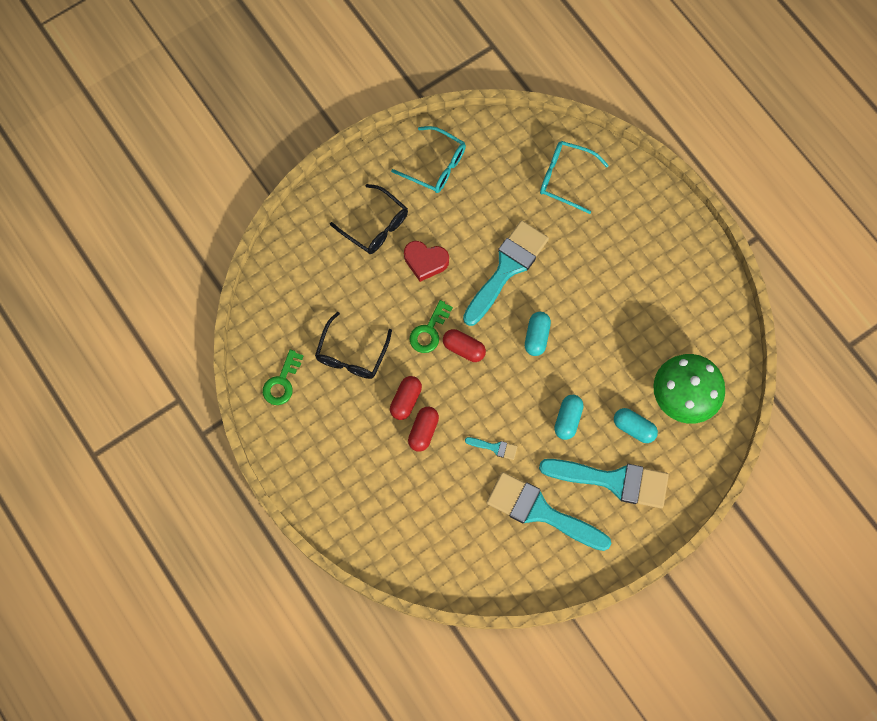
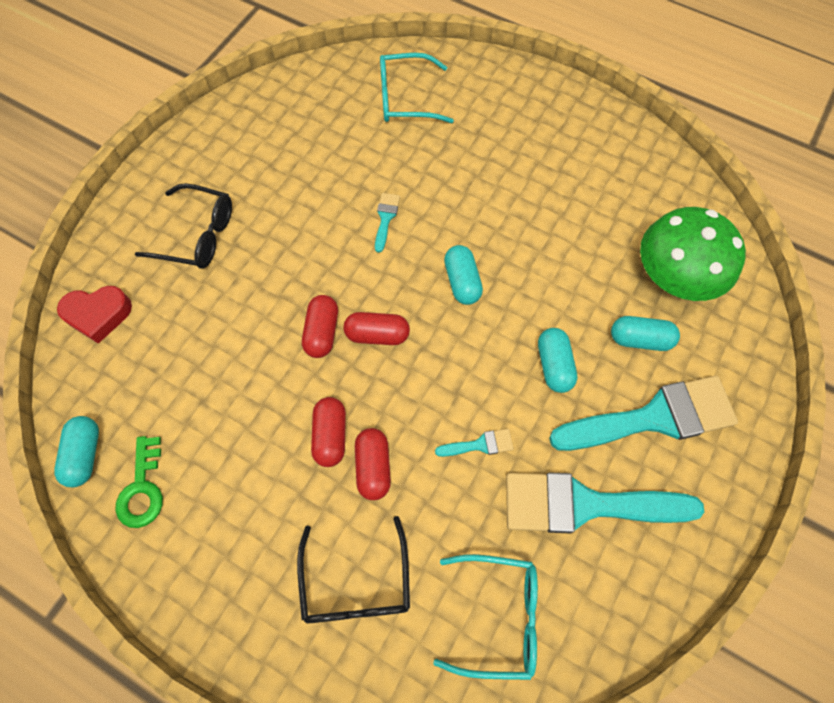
camera: 25 degrees left, 5 degrees down
(255, 346) = (85, 454): none -> turquoise capsule
(351, 355) = (229, 407): black glasses -> black glasses (356, 584)
(425, 262) = (280, 251): red heart -> red heart (98, 315)
(429, 331) = (322, 332): green key -> red capsule
(436, 166) = (246, 141): turquoise glasses -> turquoise glasses (498, 615)
(507, 268) = (385, 218): turquoise brush -> turquoise brush, size x0.41

